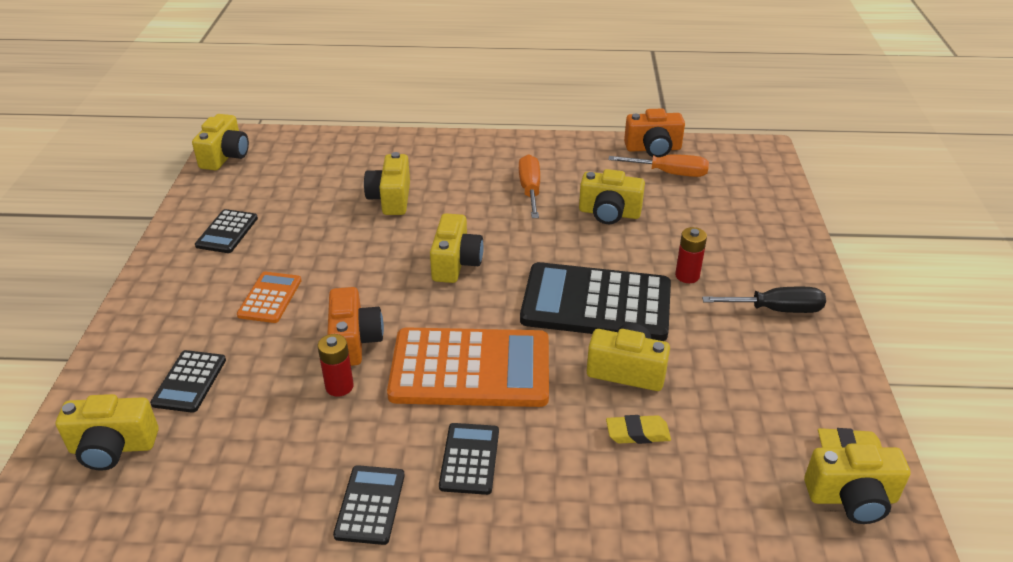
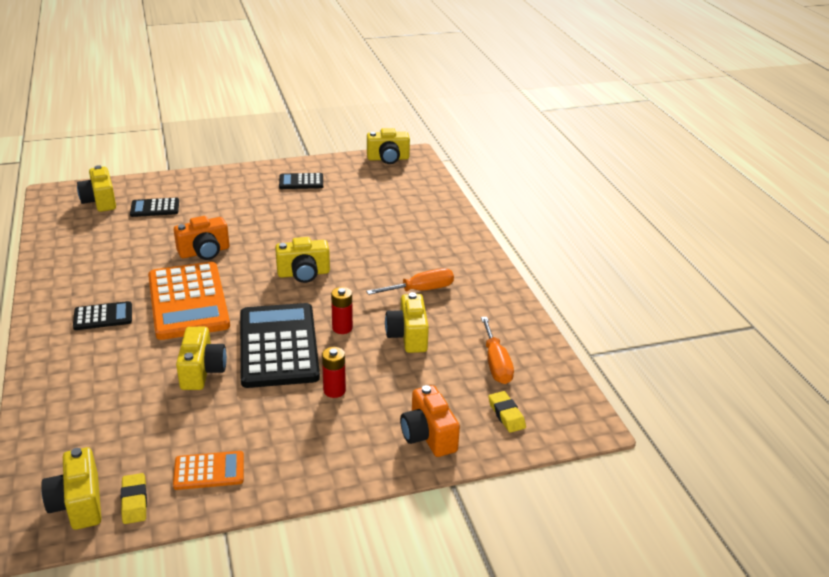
camera: 70 degrees right, 5 degrees down
(270, 298) = (238, 213): orange calculator -> orange calculator (209, 471)
(339, 386) = (160, 256): red battery -> red battery (342, 328)
(370, 505) = (63, 288): black calculator -> none
(391, 199) = (372, 231): yellow camera -> none
(637, 433) = (135, 384): yellow eraser -> yellow eraser (506, 415)
(653, 149) = (534, 348): orange camera -> orange camera (428, 436)
(776, 310) = (305, 449): black screwdriver -> none

